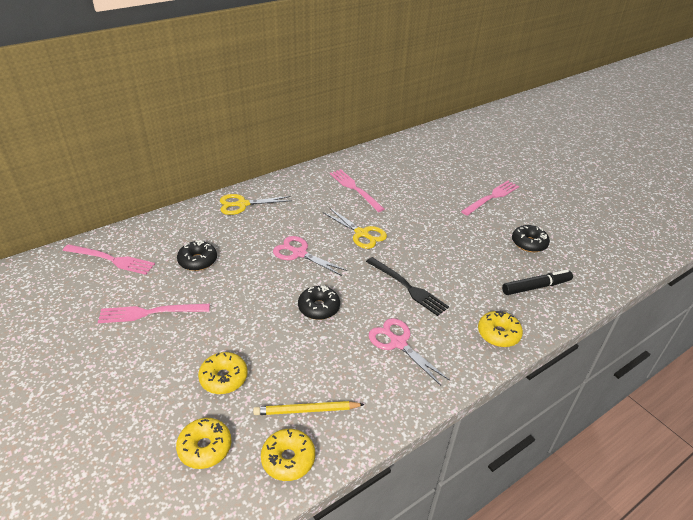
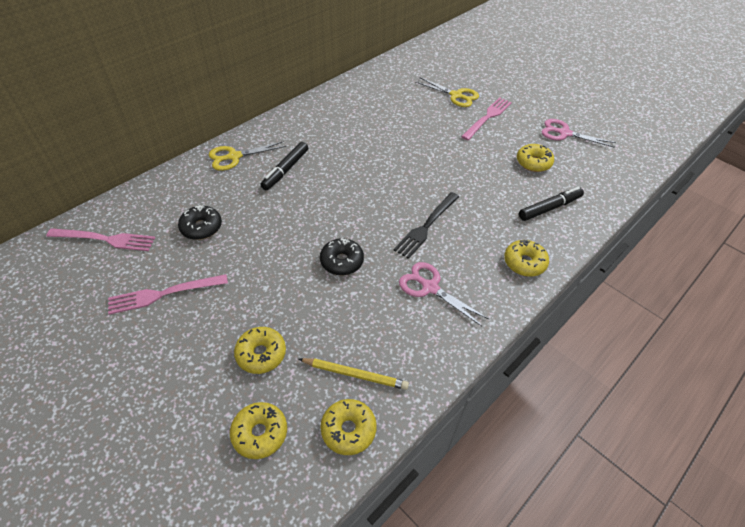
camera: 10 degrees left, 10 degrees up
(286, 221) = (285, 170): none -> black marker
(299, 253) = (307, 204): pink scissors -> pink scissors (564, 133)
(306, 410) = (355, 374): yellow pencil -> yellow pencil turned 150 degrees counterclockwise
(355, 189) = (348, 125): pink fork -> none
(361, 233) = (367, 174): yellow scissors -> yellow scissors (456, 95)
(408, 287) = (426, 226): black fork -> black fork turned 90 degrees clockwise
(529, 243) = (533, 163): black donut -> yellow donut

